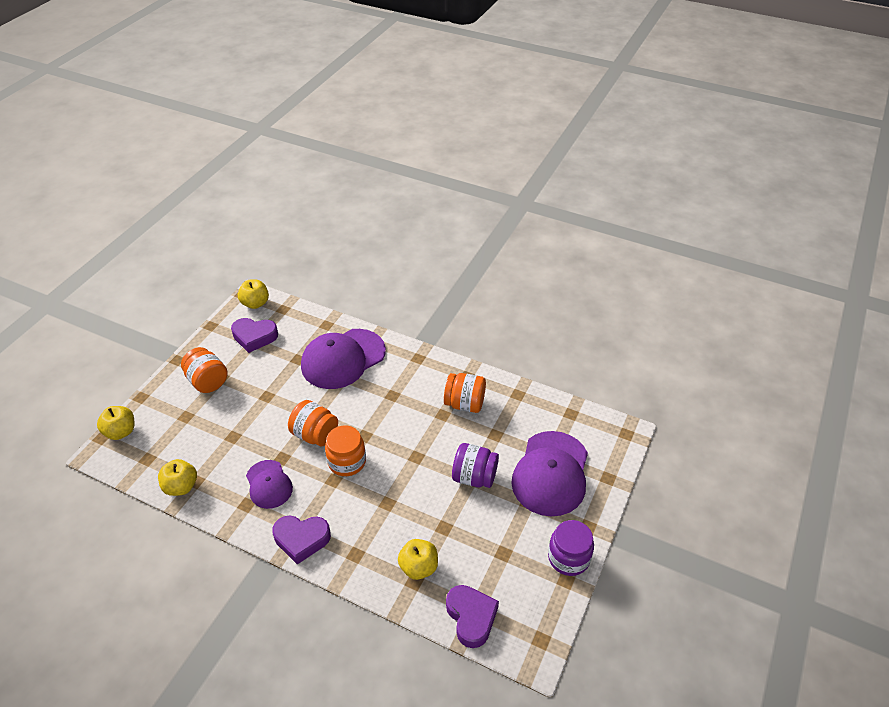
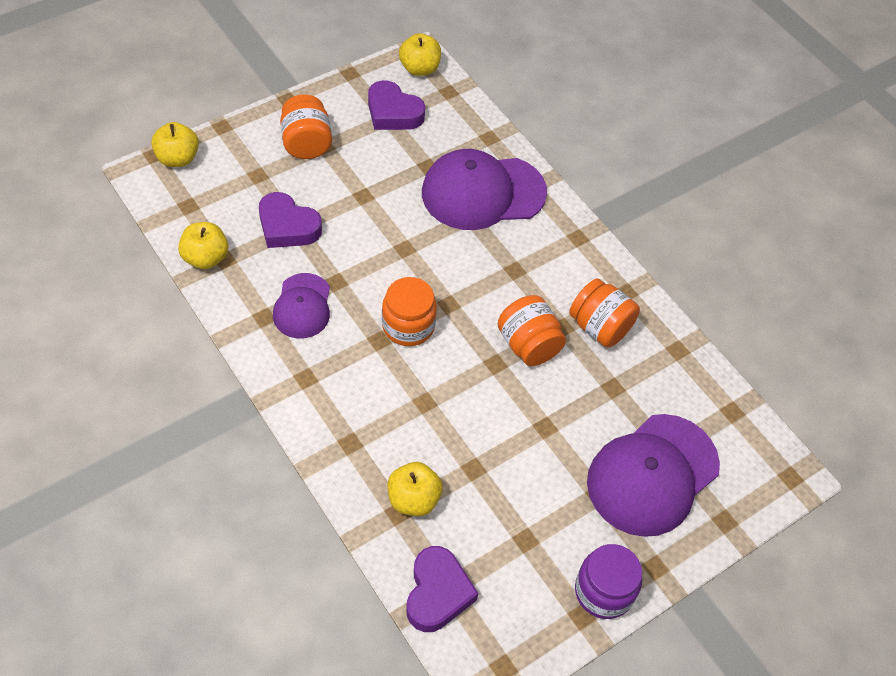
camera: 25 degrees right, 10 degrees up
(301, 539) = (300, 392): purple heart -> purple heart (287, 226)
(315, 435) = (391, 273): orange jar -> orange jar (528, 345)
(474, 477) = (551, 427): purple jar -> none

